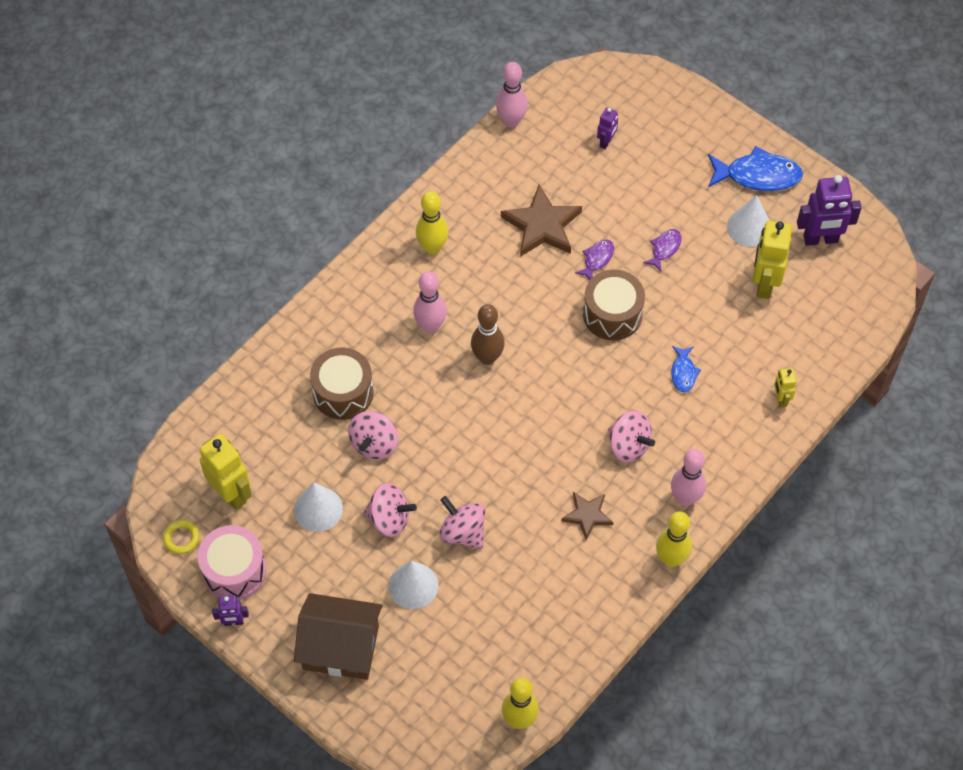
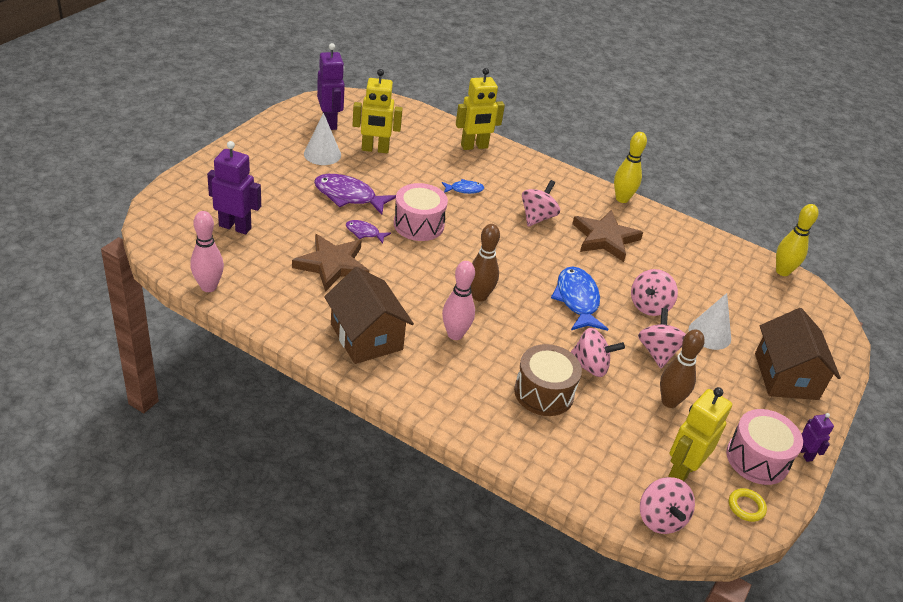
camera: 105 degrees left, 20 degrees down
(182, 457) = (660, 519): none -> pink spinning top
(318, 509) = (669, 401): white cone -> brown bowling pin
(432, 247) = (366, 337): yellow bowling pin -> brown house
(587, 515) = (605, 238): brown star -> brown star, size x1.70
(606, 142) = (235, 227): purple robot -> purple robot, size x1.91
(612, 314) = (418, 224): brown drum -> pink drum
(664, 249) = (348, 196): purple fish -> purple fish, size x1.89
(685, 498) = (571, 191): pink bowling pin -> none
(758, 175) = (270, 148): blue fish -> blue fish (577, 300)
(780, 399) = (474, 146): yellow robot -> yellow robot, size x1.91

